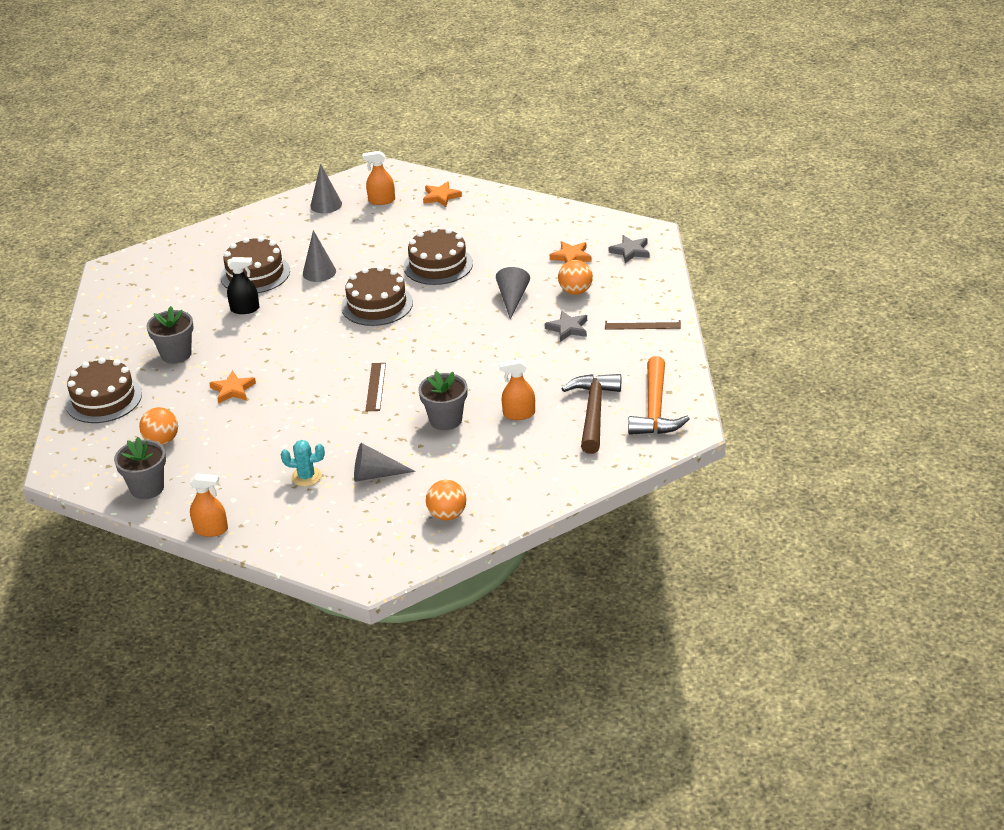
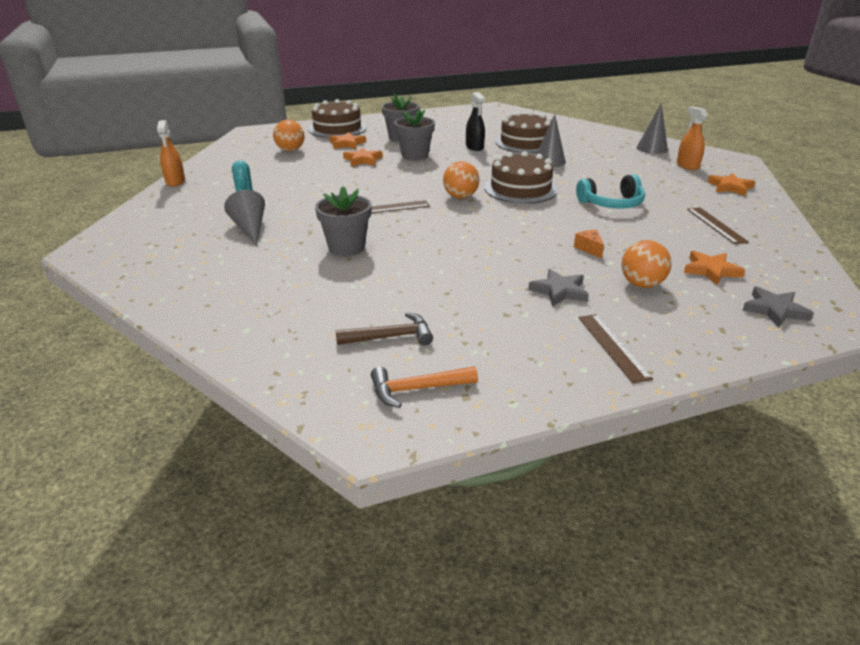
camera: 70 degrees right, 5 degrees down
(147, 488) = (231, 155): grey flower pot -> grey flower pot (415, 155)
(169, 396) = (347, 144): none -> orange star
(438, 265) = (612, 203): brown cake -> turquoise headphones
(447, 515) = (180, 273): orange ball -> orange ball (460, 197)
(505, 229) = (716, 225): none -> brown ruler
(512, 299) = (589, 249): grey cone -> orange cheese
(519, 414) = (370, 286): orange spray bottle -> none
(594, 412) = (390, 337): brown hammer -> brown hammer, size x0.60
(655, 409) = (417, 389): orange hammer -> orange hammer, size x0.60

